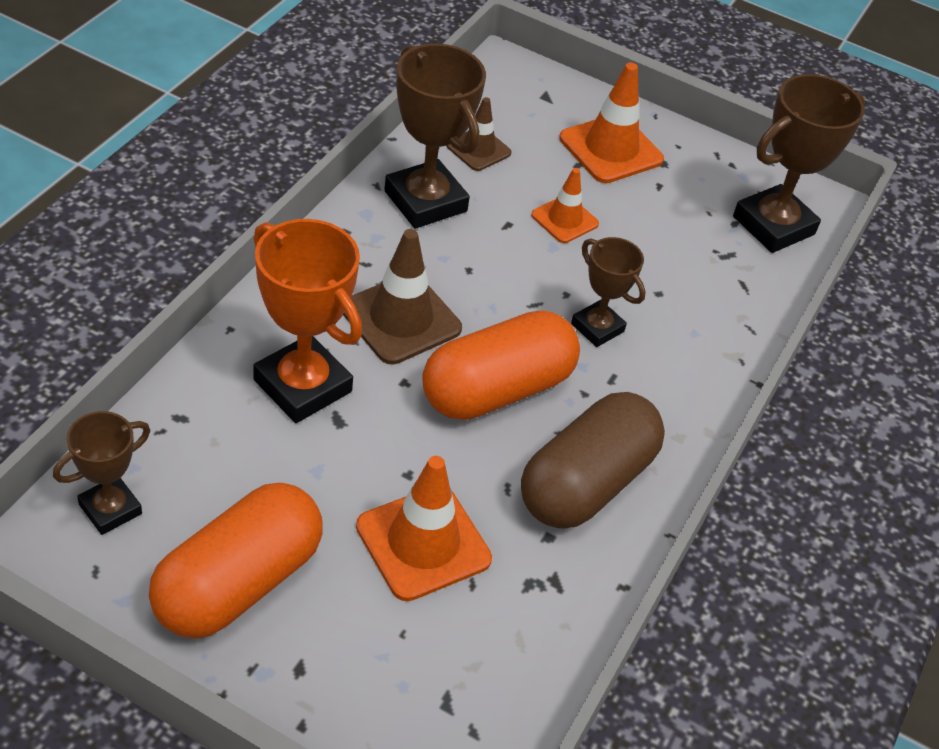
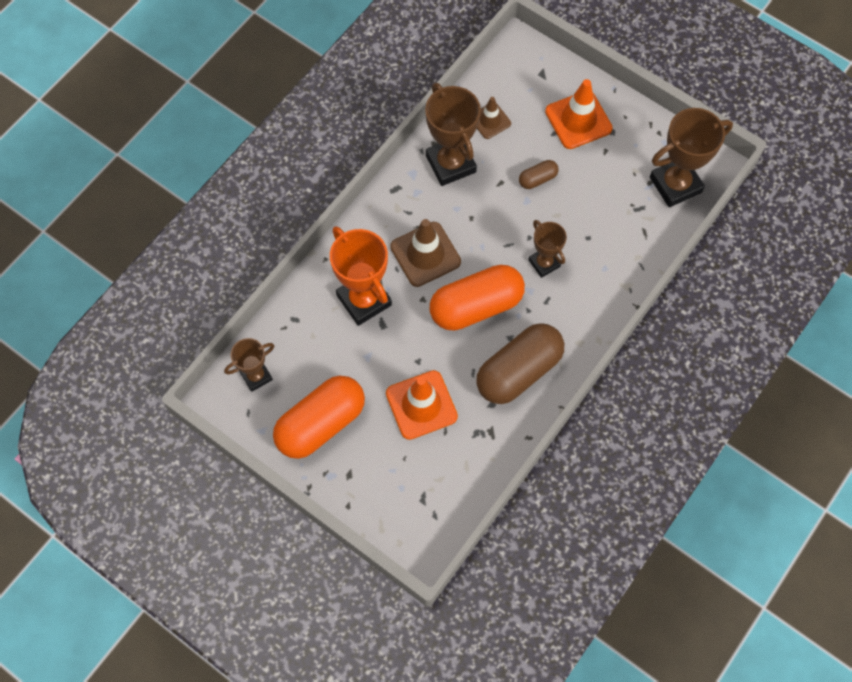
camera: 15 degrees right, 20 degrees up
(564, 219) = (537, 179): orange traffic cone -> brown capsule

